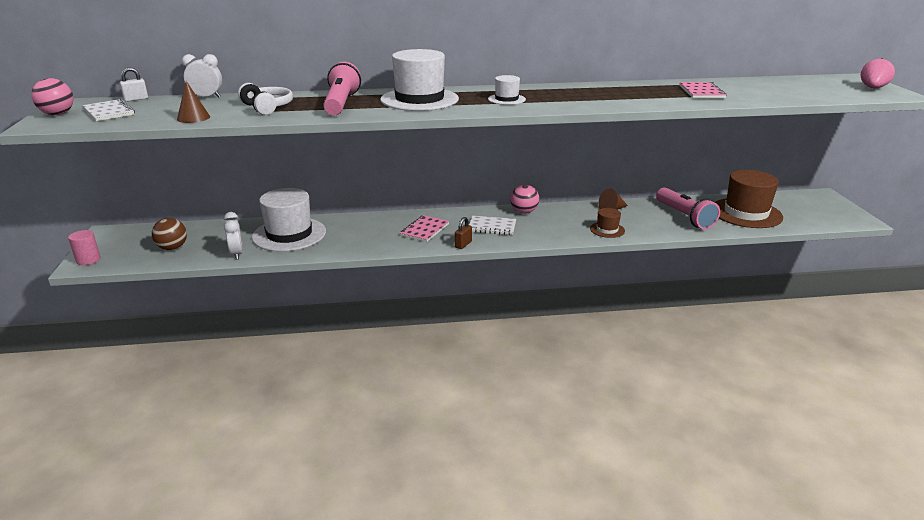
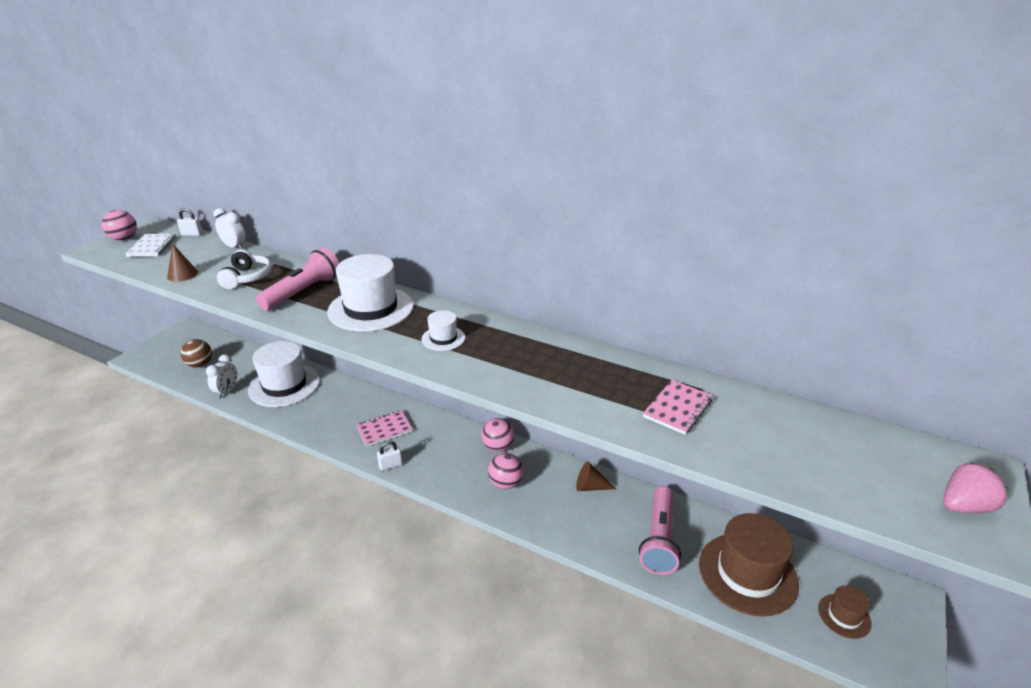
camera: 35 degrees right, 5 degrees up
(88, 260) = (145, 353): pink cylinder -> none
(463, 244) = (390, 465): brown padlock -> white padlock
(492, 227) = (443, 454): white notebook -> none
(558, 226) = (505, 483): none -> pink ball
(607, 230) = (546, 515): brown hat -> brown hat (844, 616)

